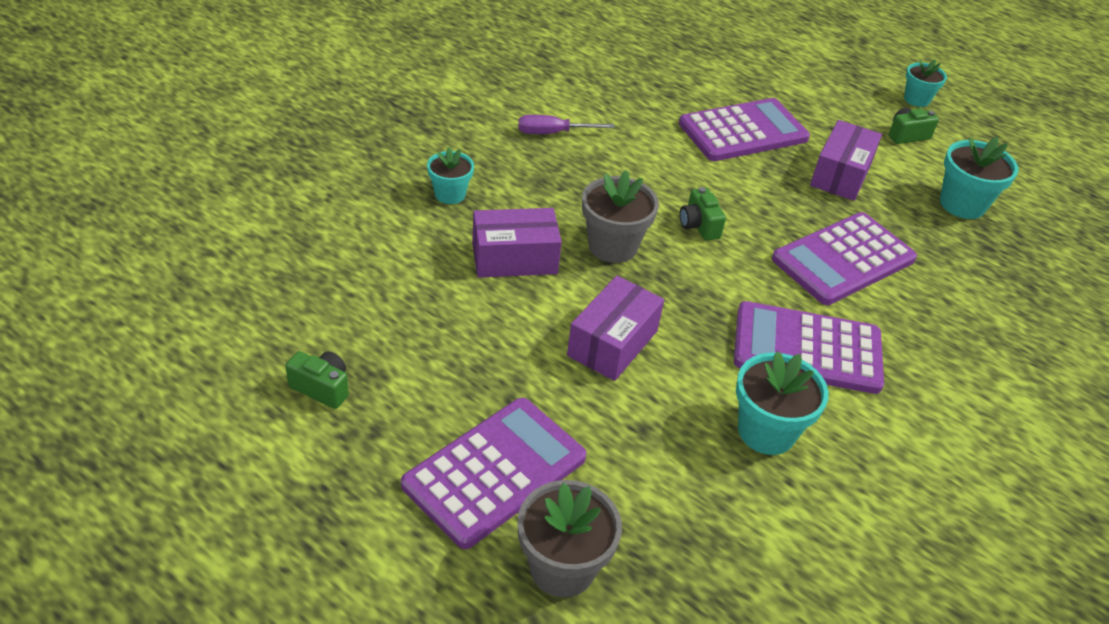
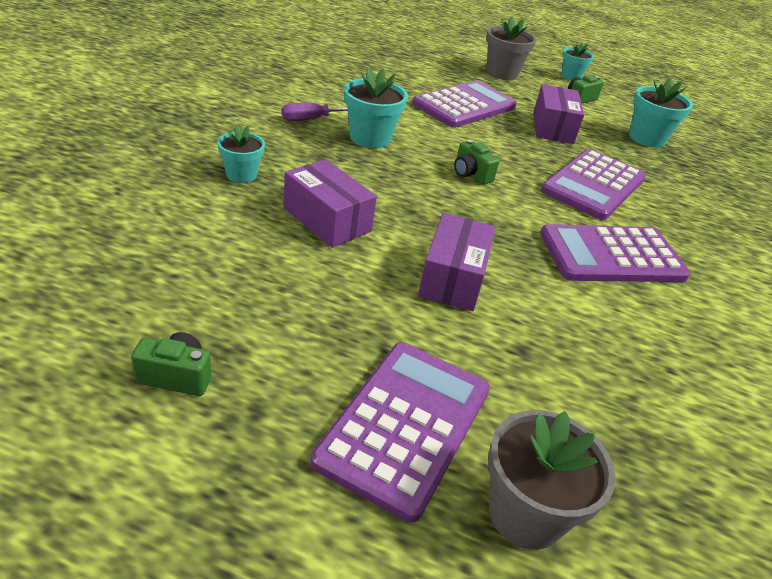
camera: 20 degrees left, 5 degrees down
(514, 258) = (327, 220): purple box -> purple box turned 75 degrees clockwise
(613, 246) = (409, 198): grey flower pot -> grey flower pot (502, 73)
(766, 431) = (625, 330): turquoise flower pot -> turquoise flower pot (370, 138)

